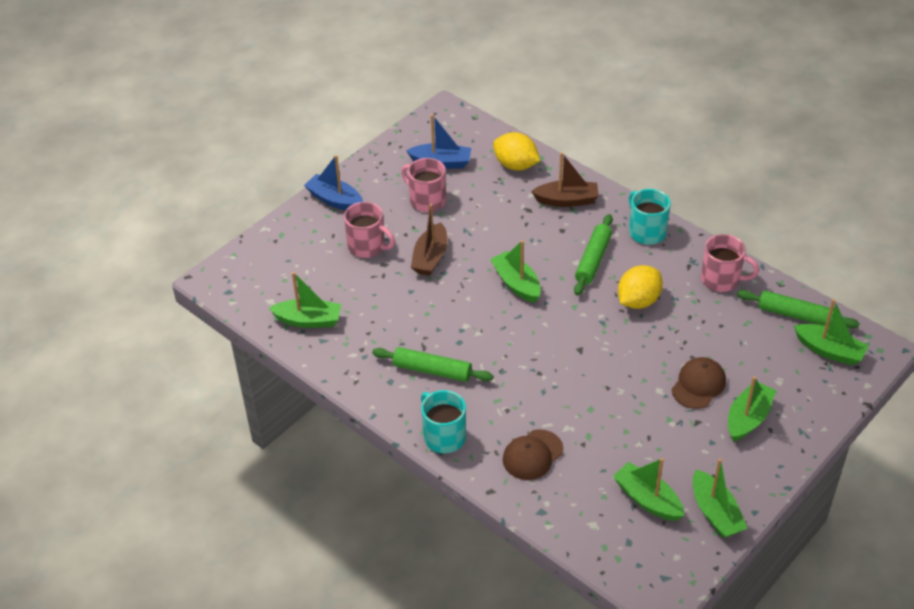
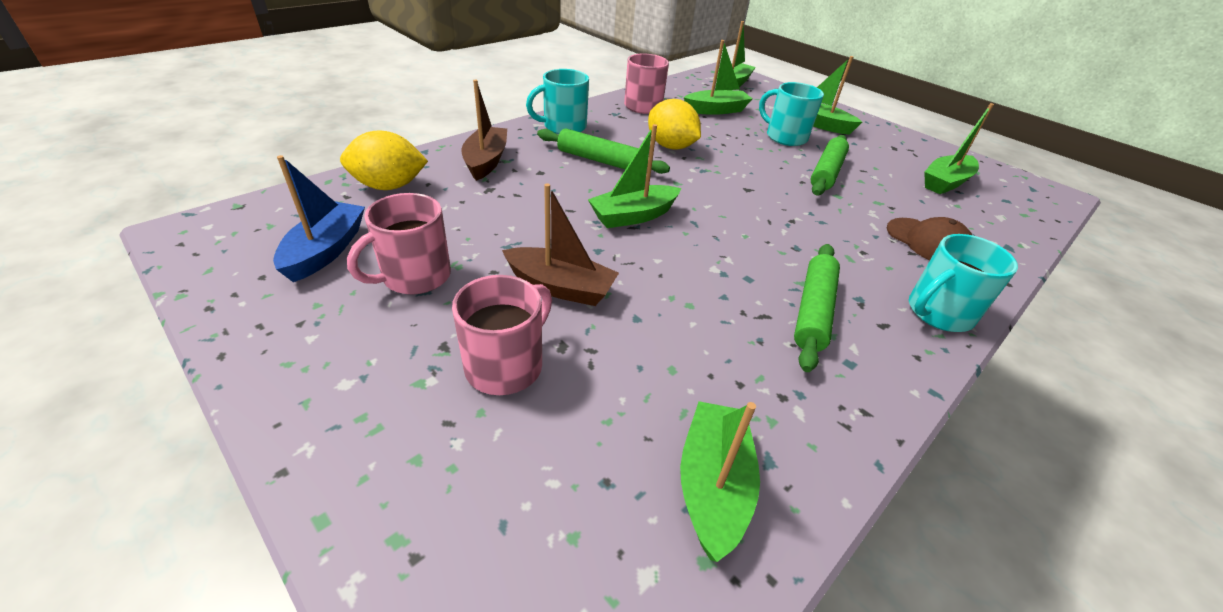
camera: 90 degrees left, 5 degrees down
(335, 200) = (330, 410): blue boat -> none
(515, 165) = (389, 186): yellow lemon -> yellow lemon turned 45 degrees clockwise
(698, 385) = (785, 137): brown cap -> turquoise mug
(715, 513) = (938, 154): green boat -> green boat (716, 110)
(796, 315) = (691, 88): green rolling pin -> green rolling pin (826, 172)

